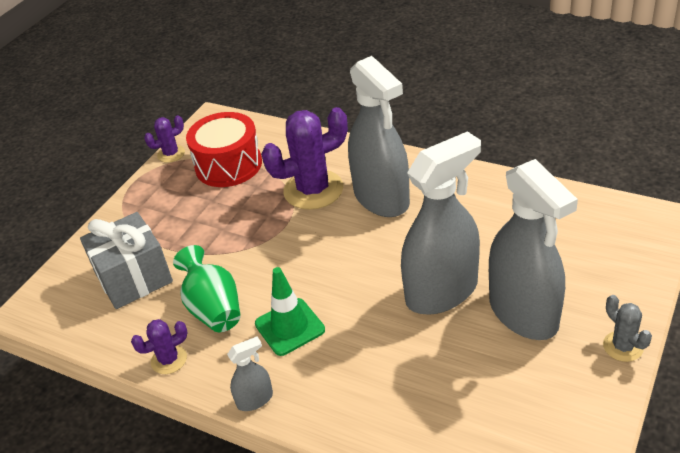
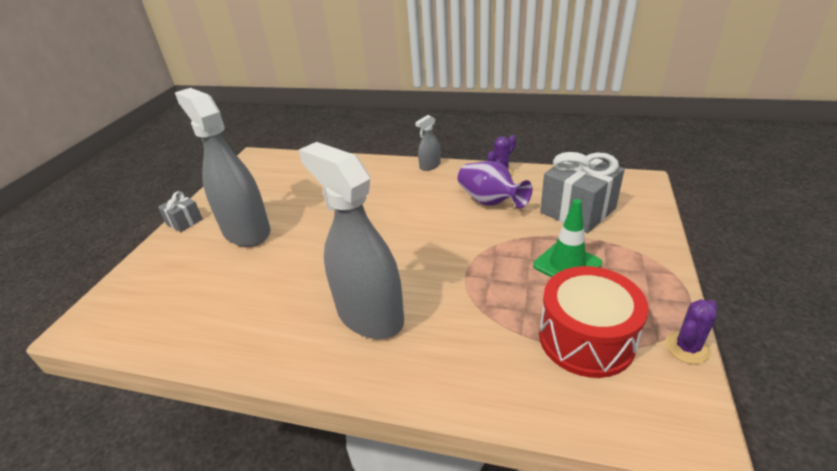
camera: 165 degrees right, 5 degrees down
(214, 309) = (490, 201): green vase -> purple vase
(289, 327) = (424, 200): green traffic cone -> green traffic cone (567, 264)
(313, 190) = (453, 315): purple cactus -> none
(441, 291) = (308, 236): grey spray bottle -> none
(623, 346) = (184, 222): grey cactus -> grey gift

